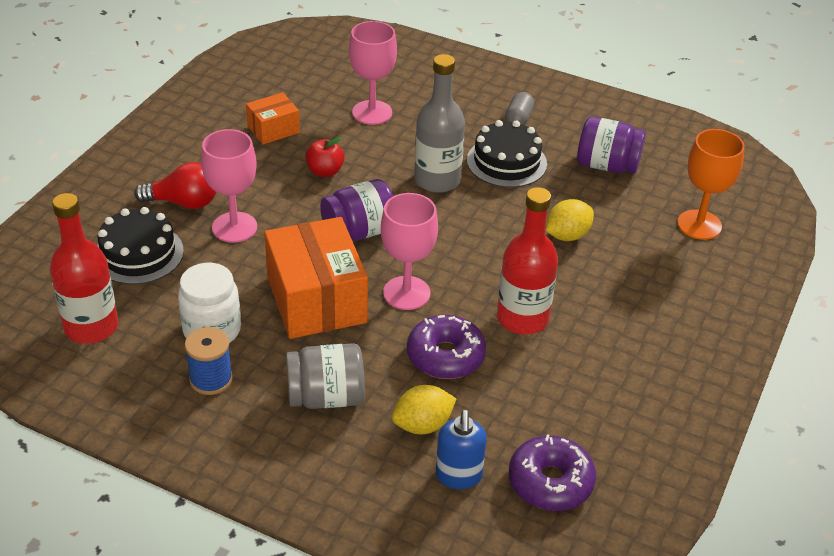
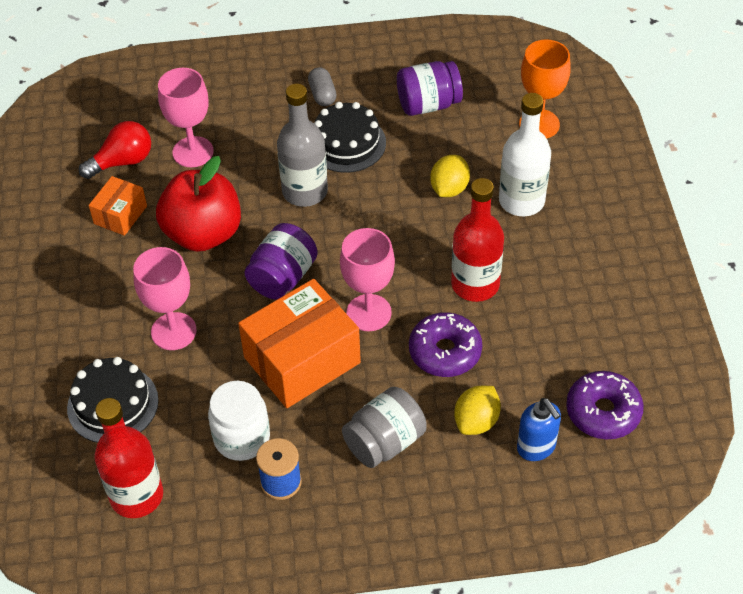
camera: 30 degrees left, 10 degrees up
(183, 203) = (106, 332): red light bulb -> red light bulb (122, 162)
(316, 299) = (302, 360): orange box -> orange box turned 75 degrees counterclockwise
(325, 171) = (203, 234): red apple -> red apple, size x2.12
(627, 275) = (521, 201): none -> white bottle

